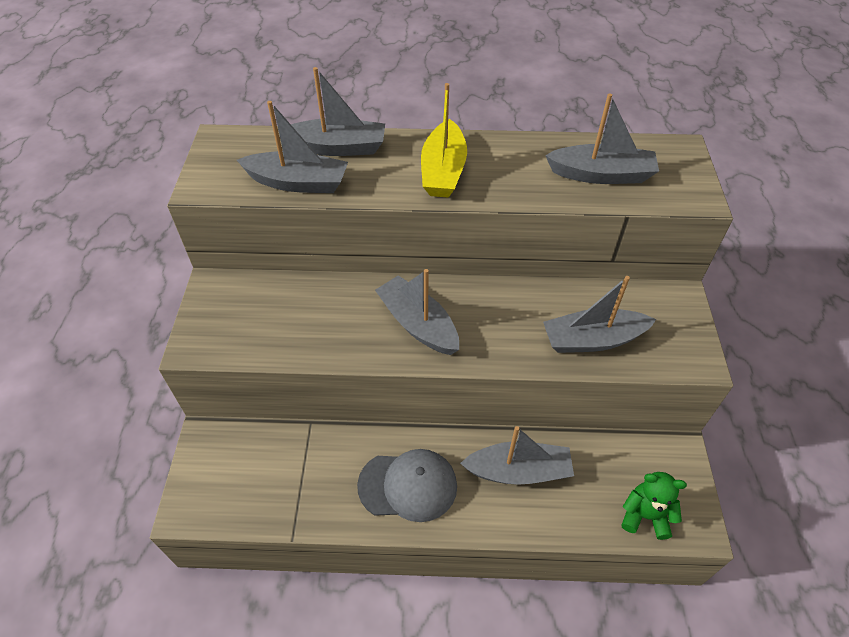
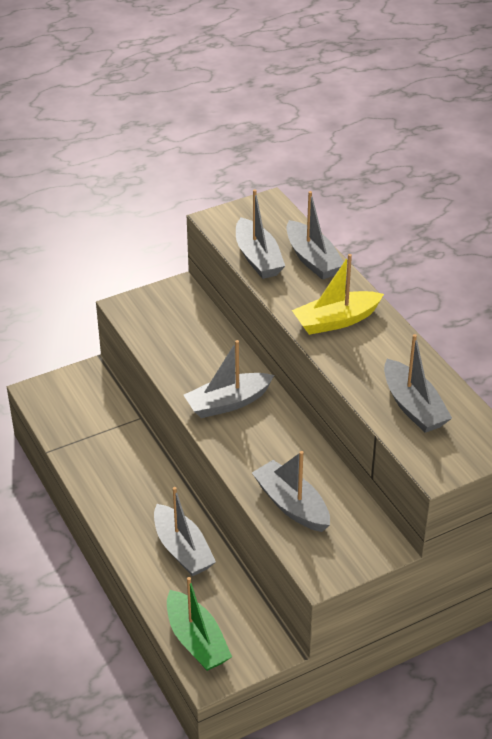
camera: 60 degrees right, 10 degrees down
(408, 485) = (126, 492): grey cap -> none
(418, 324) = (228, 403): grey boat -> grey boat turned 135 degrees counterclockwise
(645, 515) = (196, 640): green teddy bear -> green boat

